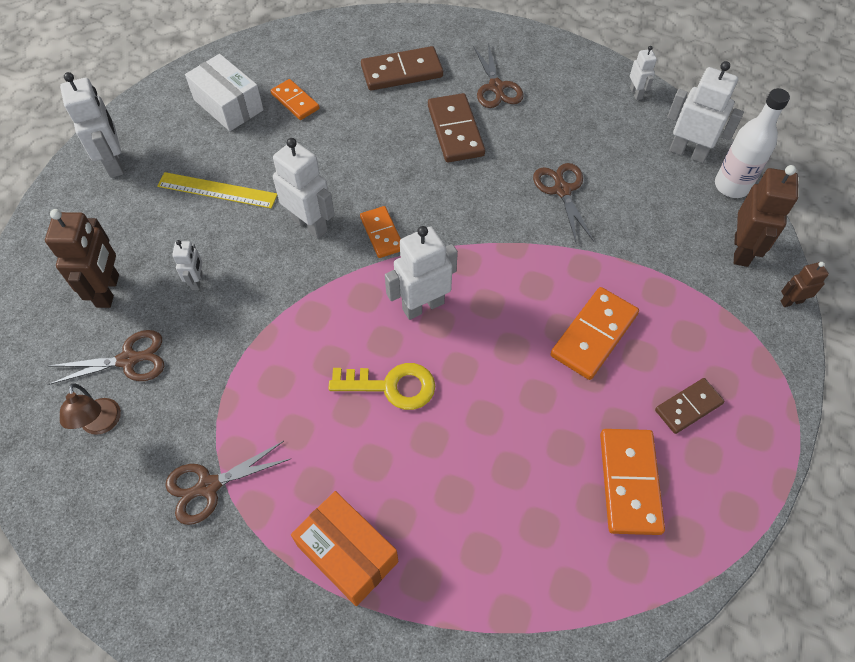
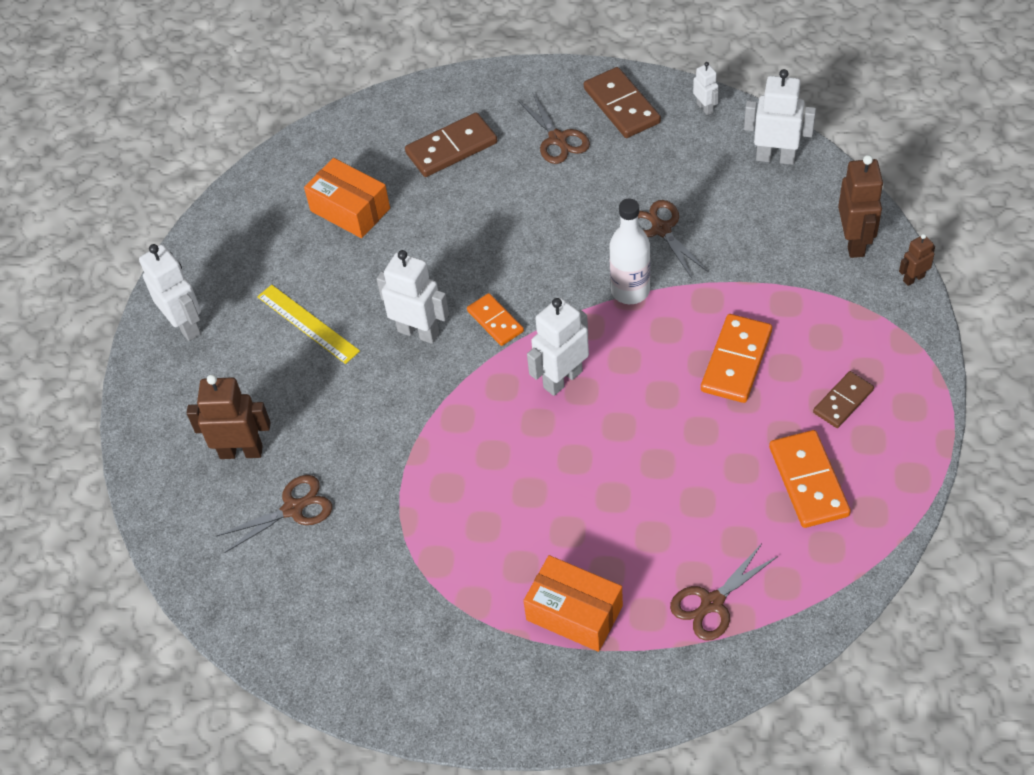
camera: 10 degrees left, 5 degrees down
(101, 424) = (294, 573): brown lamp -> none
(108, 291) = (241, 451): brown robot -> brown robot turned 75 degrees counterclockwise
(197, 281) = (327, 417): white robot -> none
(209, 486) = (422, 595): brown scissors -> brown scissors (712, 603)
(217, 190) = (307, 324): yellow ruler -> yellow ruler turned 45 degrees clockwise
(228, 105) = (279, 232): white box -> none
(295, 101) = (350, 210): orange domino -> orange box
(391, 386) = (560, 461): yellow key -> none
(455, 131) = (531, 197): brown domino -> brown domino (621, 106)
(731, 186) = (828, 180): white bottle -> white bottle (630, 291)

